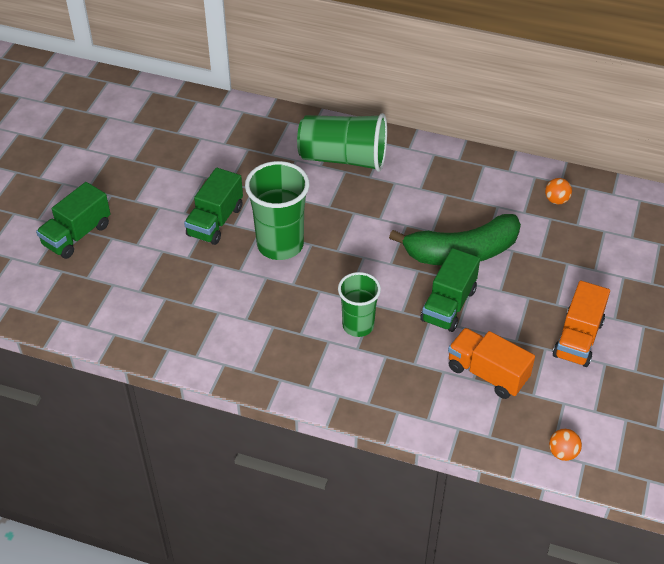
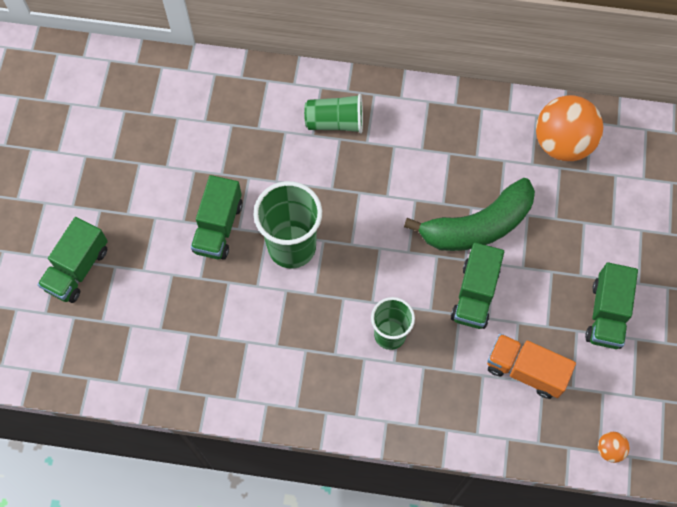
camera: 10 degrees left, 20 degrees up
(343, 158) = (335, 122): green cup -> green cup, size x0.64
(556, 200) = (562, 143): orange ball -> orange ball, size x2.35
(578, 339) = (606, 314): orange truck -> green truck

